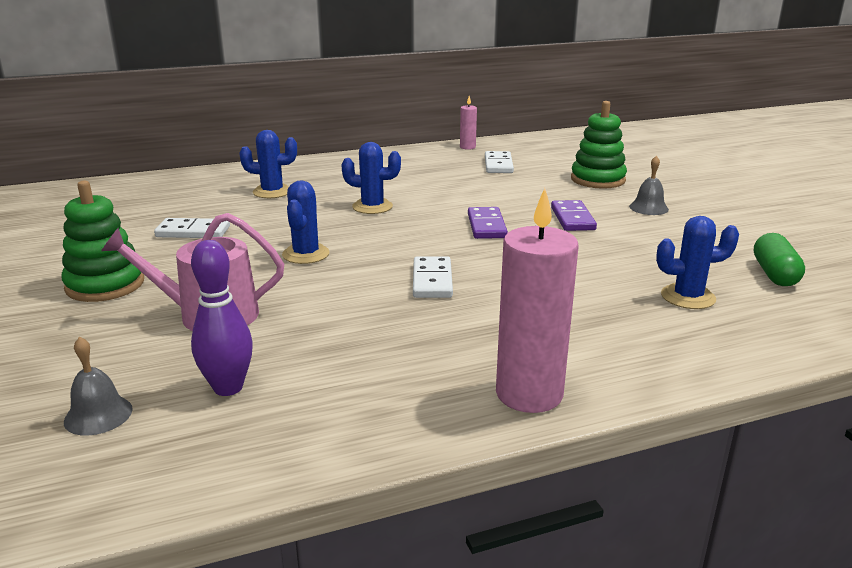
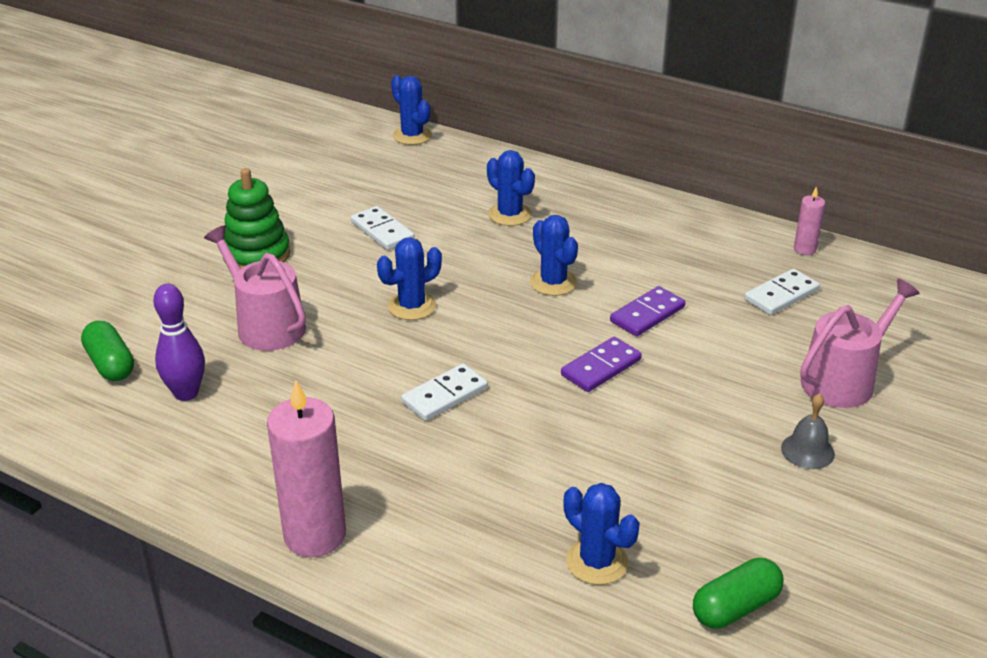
camera: 50 degrees right, 10 degrees up
(98, 415) = (110, 364): grey bell -> green capsule
(107, 184) = (412, 136): none -> blue cactus
(572, 218) = (697, 411): purple domino -> purple domino (647, 314)
(597, 180) = (844, 380): green stacking toy -> pink watering can

